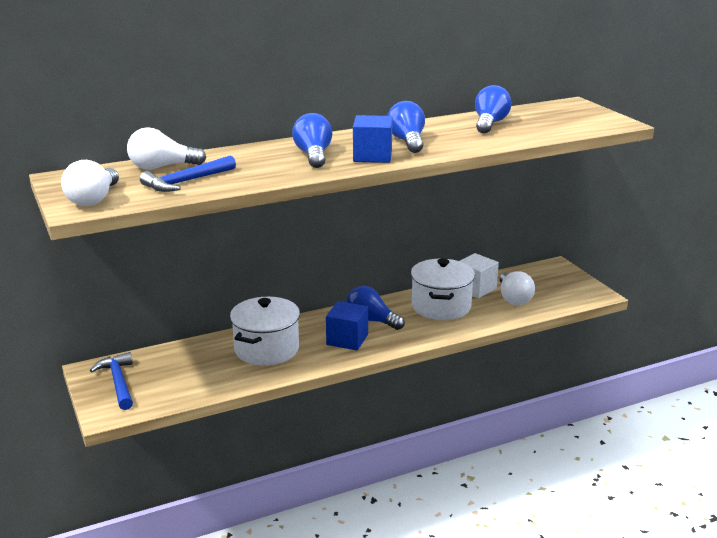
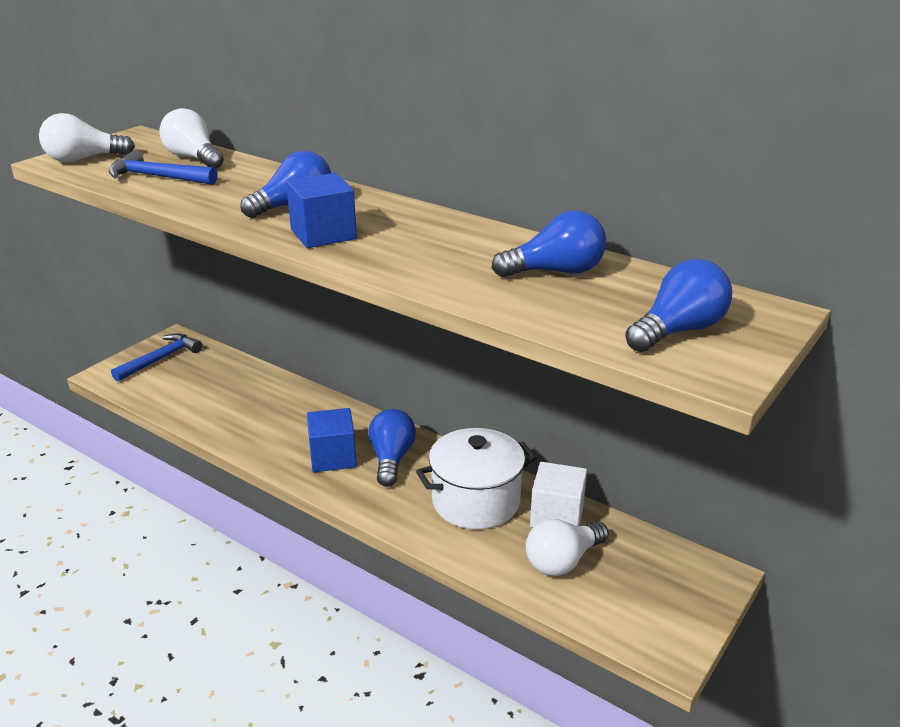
camera: 60 degrees right, 5 degrees up
(266, 349) = (273, 413): white pot -> none
(407, 141) = (404, 240): blue light bulb -> blue light bulb (678, 331)

